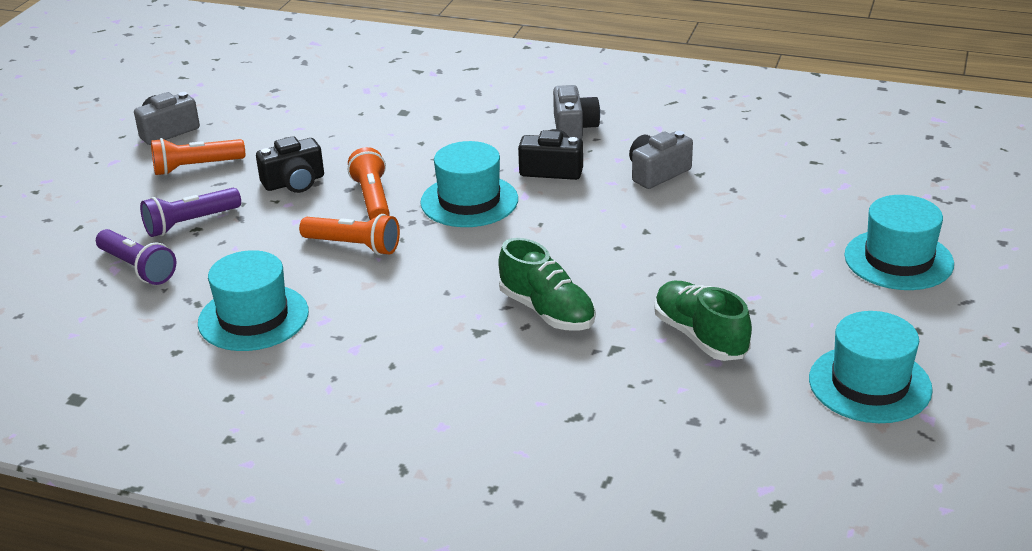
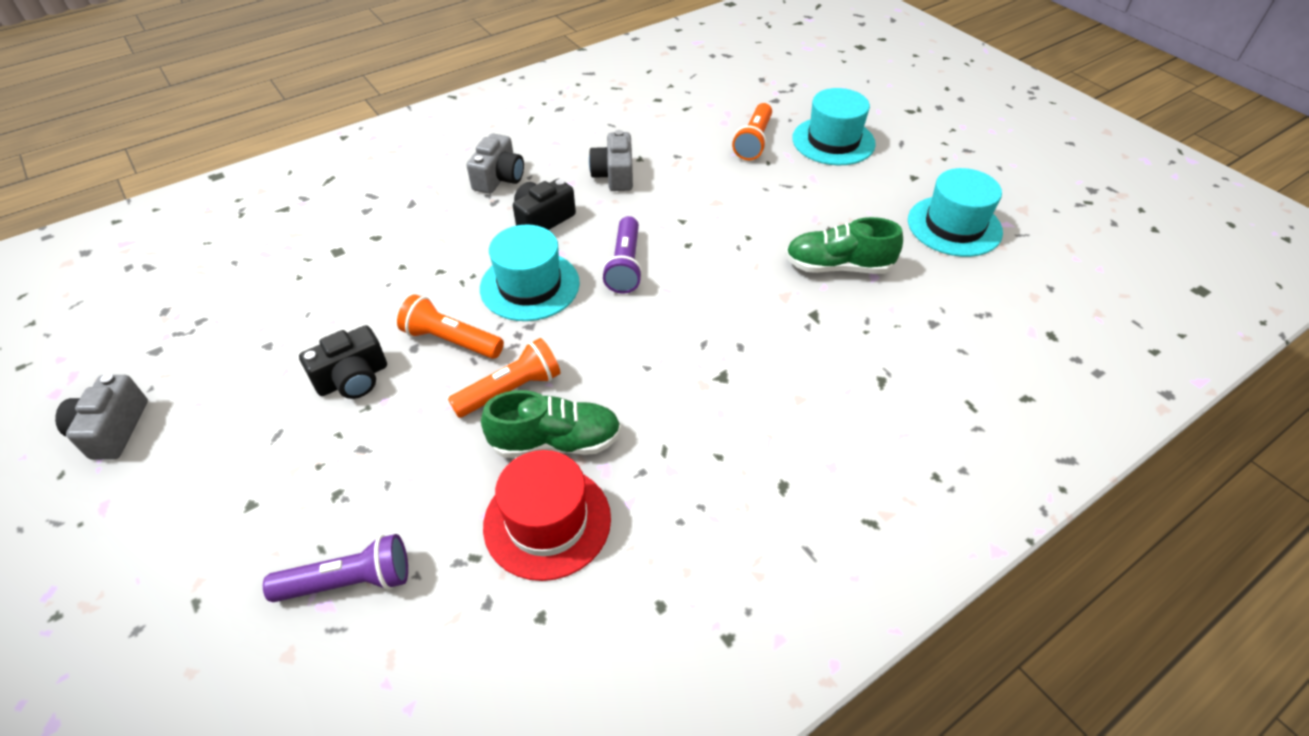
camera: 55 degrees left, 15 degrees up
(190, 223) = (320, 494): purple flashlight -> purple flashlight (625, 265)
(196, 167) = (220, 439): orange flashlight -> orange flashlight (754, 141)
(253, 317) = (547, 521): turquoise hat -> red hat
(294, 182) = (353, 379): black camera -> black camera turned 45 degrees clockwise
(547, 311) = (732, 324): green shoe -> green shoe (555, 442)
(574, 127) = (499, 178): grey camera -> grey camera turned 75 degrees clockwise

